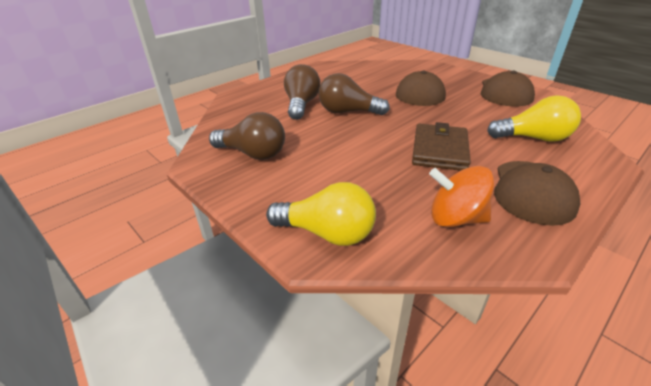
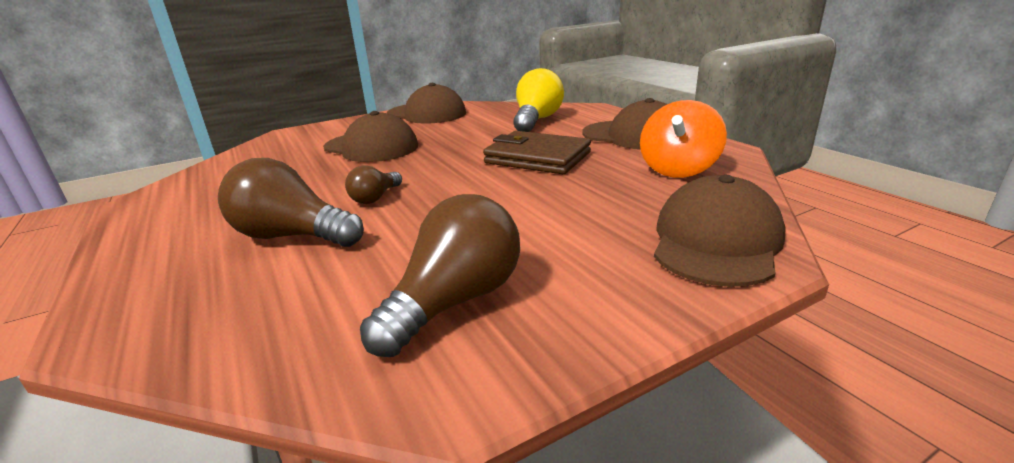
camera: 75 degrees left, 10 degrees down
(327, 233) = (716, 241): yellow light bulb -> brown cap
(348, 112) = (375, 198): brown light bulb -> brown light bulb, size x0.54

